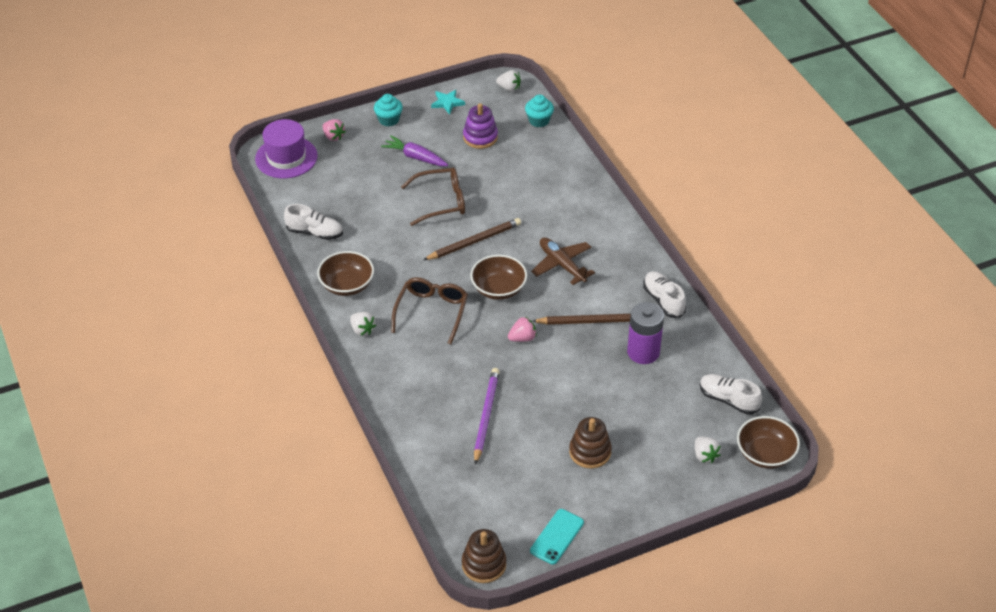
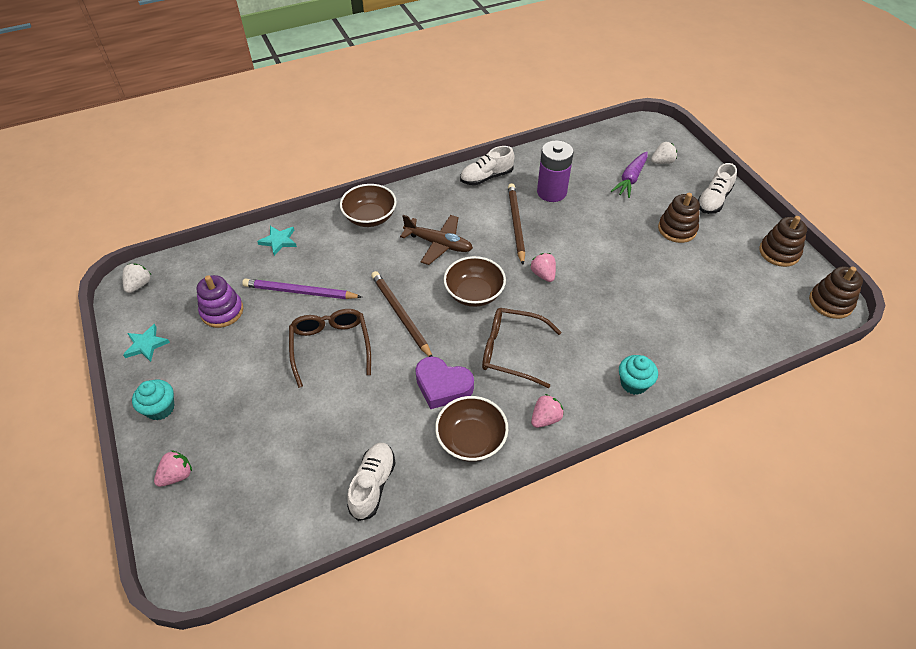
camera: 90 degrees left, 5 degrees up
(286, 157) = (208, 537): purple hat -> none
(362, 330) = (545, 418): white strawberry -> pink strawberry
(398, 269) = (442, 386): none -> purple heart
(415, 157) = (243, 376): purple carrot -> purple carrot (630, 179)
(486, 416) = (652, 302): purple pencil -> purple pencil (300, 292)
(539, 120) = (207, 259): turquoise cupcake -> turquoise cupcake (634, 383)
(557, 537) = (779, 252): turquoise phone -> brown stacking toy
(562, 160) = (278, 241): none -> turquoise star
(562, 265) = (439, 244): brown plane -> brown plane turned 120 degrees counterclockwise
(728, 400) = (599, 146): white shoe -> white shoe (713, 200)
(765, 454) = (651, 131): brown bowl -> brown bowl (370, 217)

